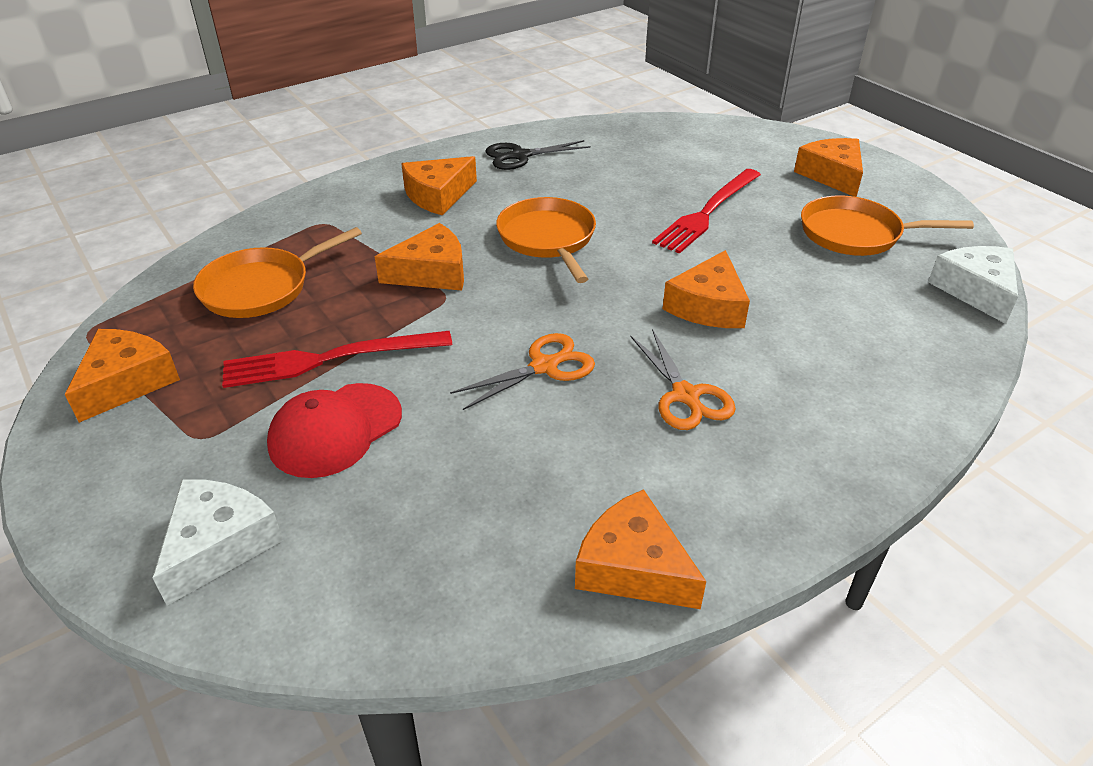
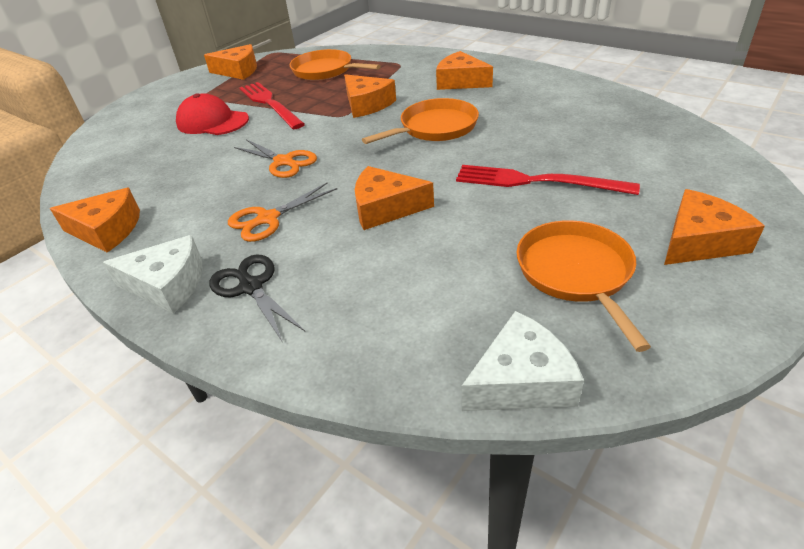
camera: 75 degrees right, 0 degrees up
(219, 545) = (133, 122): white cheese -> white cheese (168, 285)
(520, 156) = (546, 90): black scissors -> black scissors (250, 286)
(633, 567) = (107, 230): orange cheese -> orange cheese turned 75 degrees clockwise

